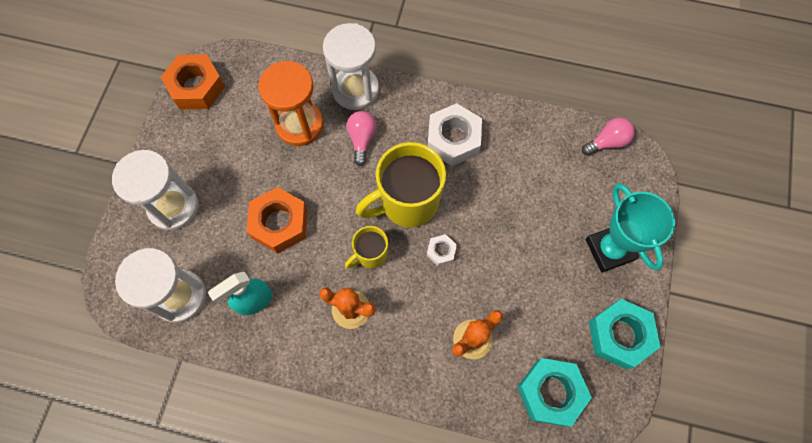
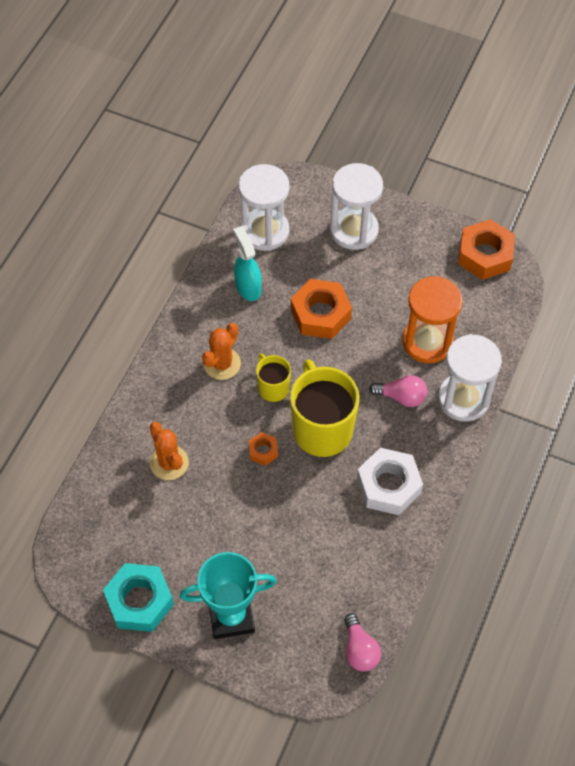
camera: 100 degrees right, 10 degrees down
(441, 251) = (263, 451): white nut -> orange nut
(550, 393) = (102, 521): turquoise nut -> none

